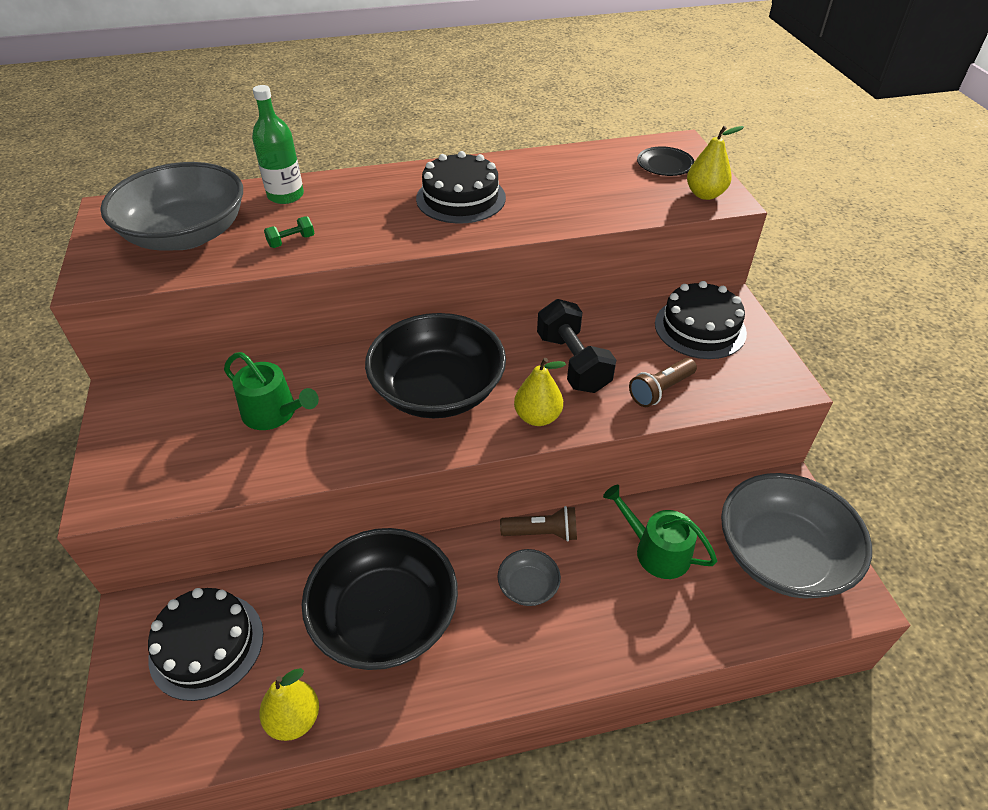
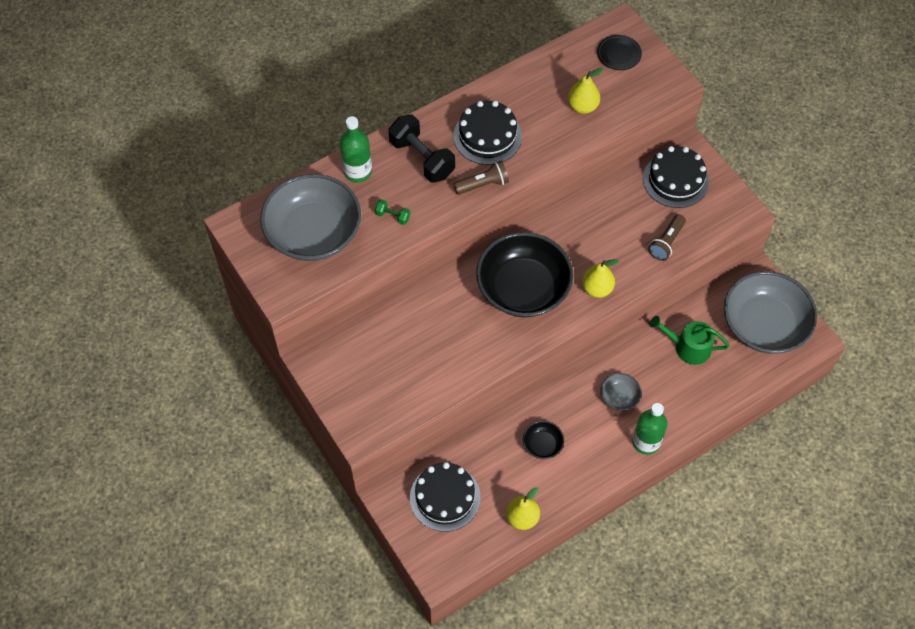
camera: 20 degrees left, 15 degrees up
(274, 413) = (425, 340): green watering can -> none
(291, 241) = (393, 216): green dumbbell -> green dumbbell turned 75 degrees clockwise
(385, 617) = (542, 444): black bowl -> black bowl, size x0.43
(540, 667) = (646, 442): none -> green bottle
(542, 533) = (613, 358): brown flashlight -> brown flashlight (483, 184)
(572, 363) = (601, 238): black dumbbell -> black dumbbell (422, 158)
(705, 194) = (657, 81): yellow pear -> yellow pear (582, 106)

